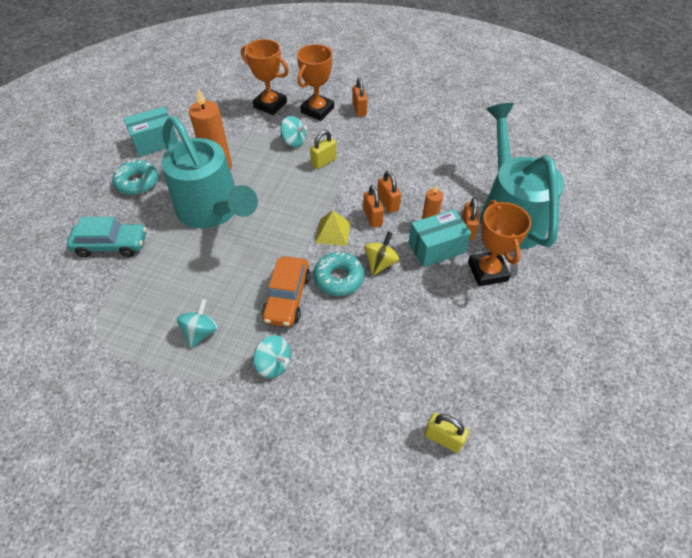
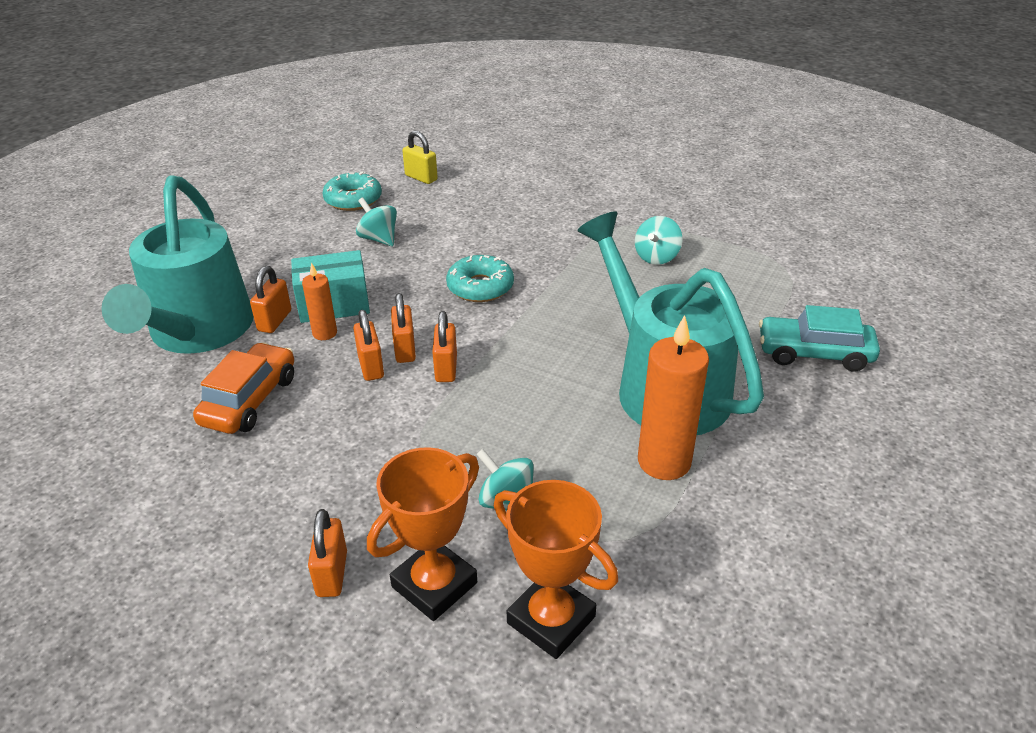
camera: 170 degrees left, 15 degrees down
(137, 182) = (817, 448): turquoise donut -> turquoise donut (353, 200)
(156, 142) = (817, 538): turquoise box -> none
(274, 364) = (572, 228): turquoise spinning top -> turquoise spinning top (378, 239)
(287, 297) = (550, 276): orange car -> orange car (249, 400)
(323, 162) = (456, 449): yellow padlock -> none
(333, 232) = (472, 337): yellow pyramid -> none
(343, 207) = (446, 368): none -> orange padlock
(380, 263) = (419, 296): yellow spinning top -> none
(487, 271) = (285, 276): orange trophy -> none

